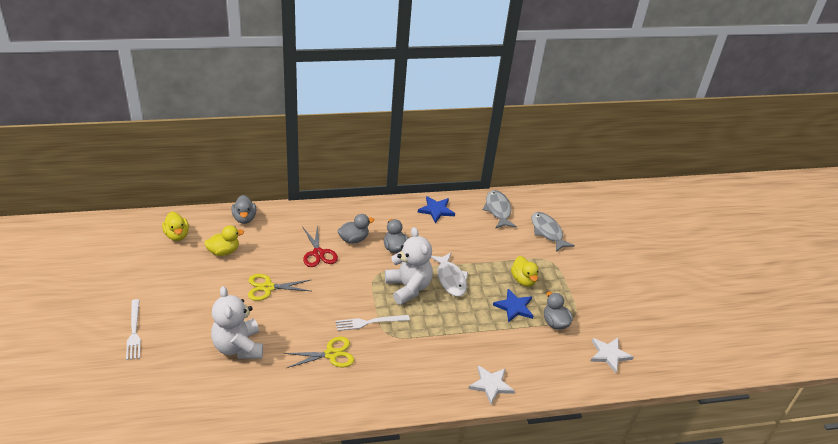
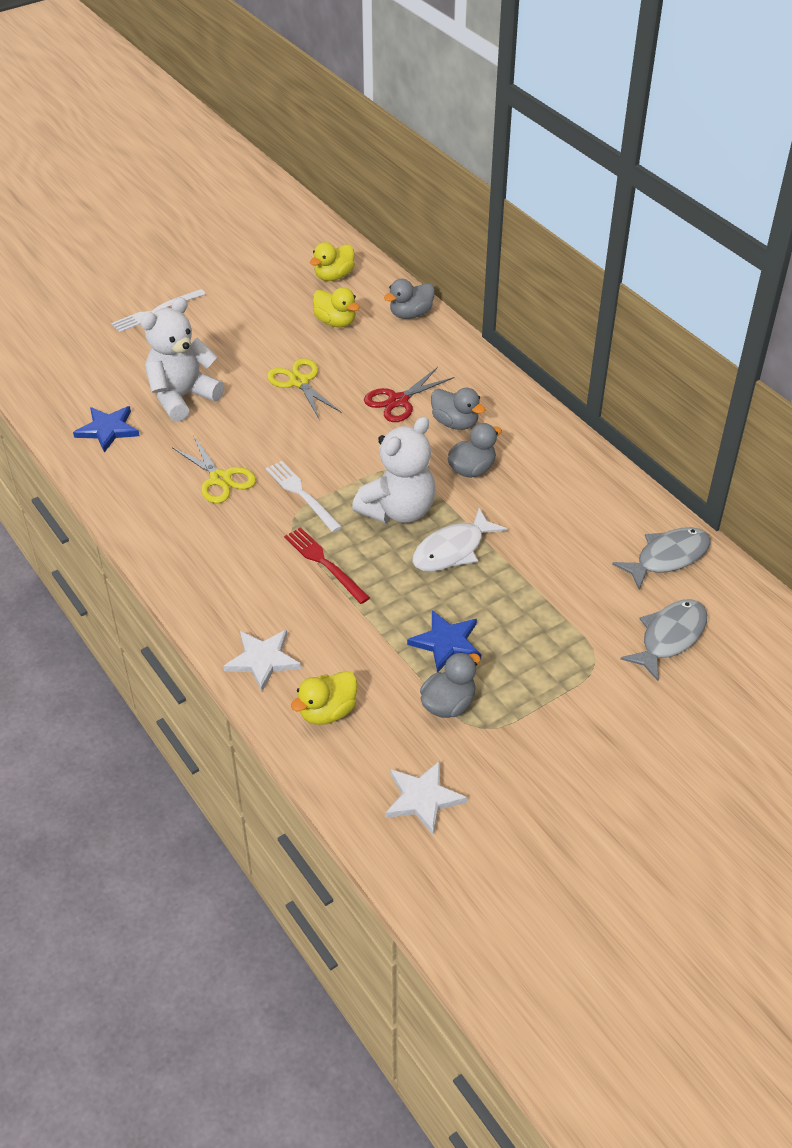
camera: 70 degrees right, 5 degrees up
(431, 333) = (324, 563): none -> red fork
(436, 210) = (598, 485): blue star -> blue star (108, 429)
(523, 280) = (519, 637): yellow duck -> yellow duck (327, 712)

